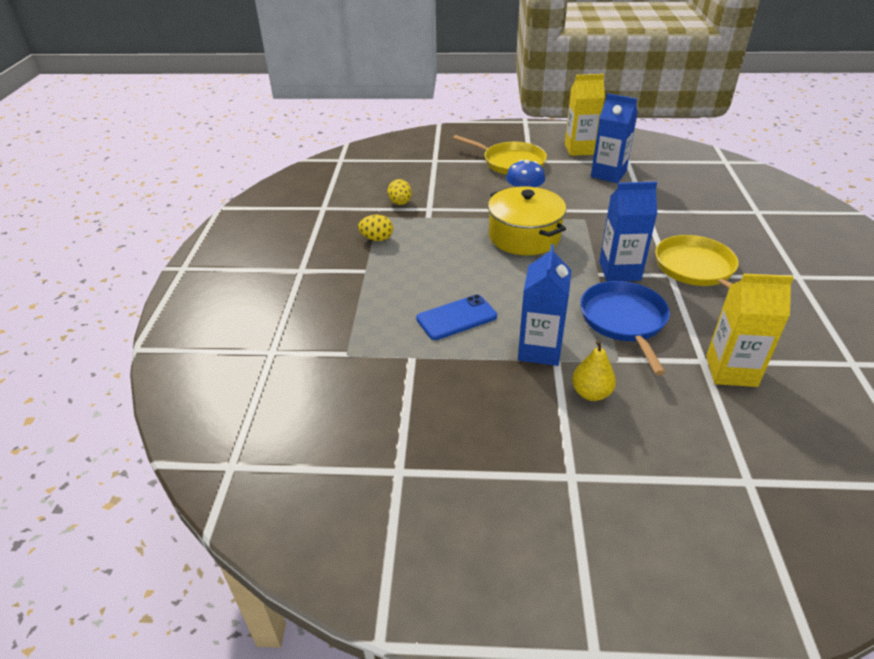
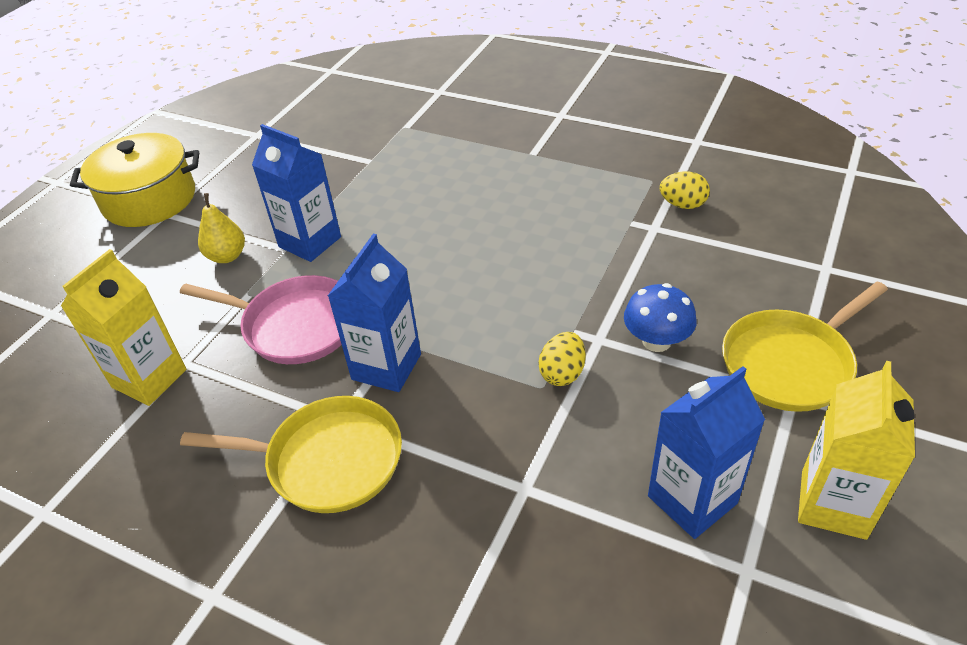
camera: 115 degrees right, 5 degrees up
(377, 239) = (596, 171): yellow egg -> yellow egg (562, 373)
(456, 317) = (404, 199): blue phone -> none
(524, 236) = (529, 299): yellow pot -> yellow pot (149, 199)
(624, 321) = (295, 325): blue pan -> pink pan

